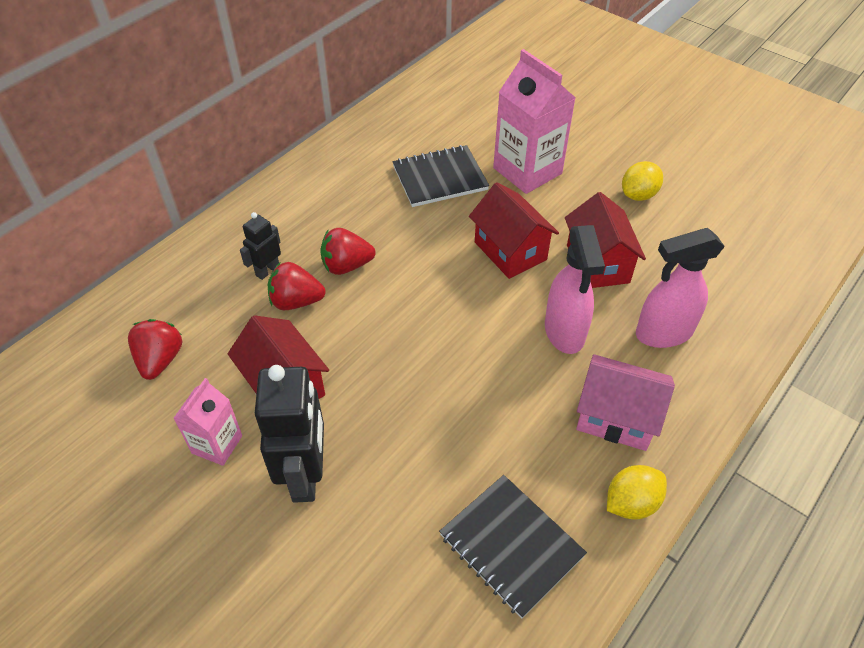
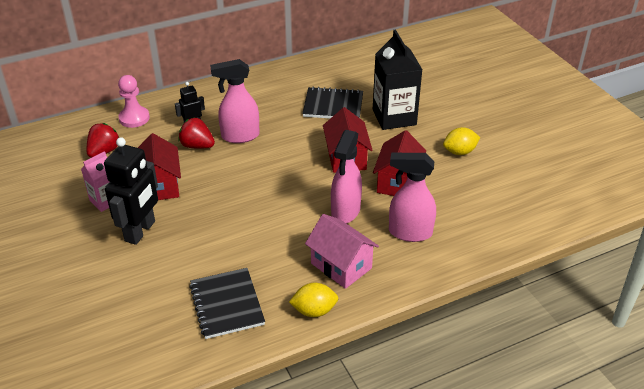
camera: 25 degrees right, 10 degrees down
(171, 288) = (134, 118): none -> pink pawn
(346, 266) = (239, 136): red strawberry -> pink spray bottle
(527, 171) = (394, 117): pink carton -> black carton

